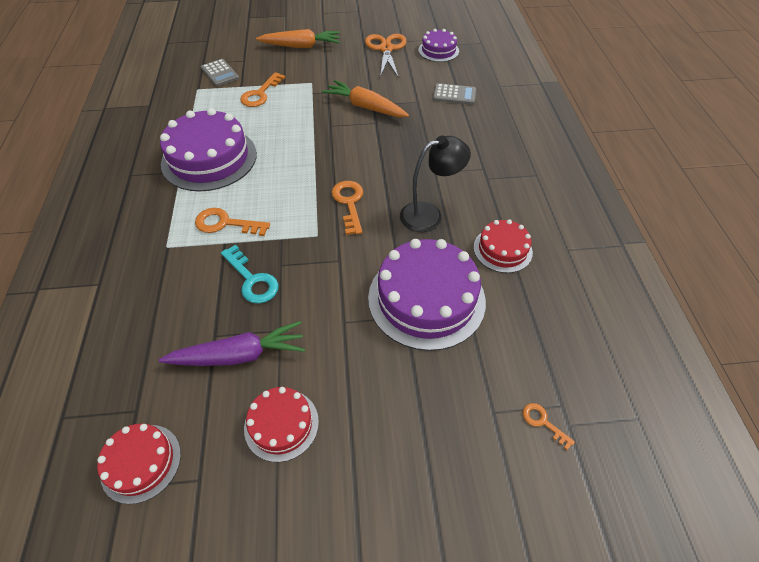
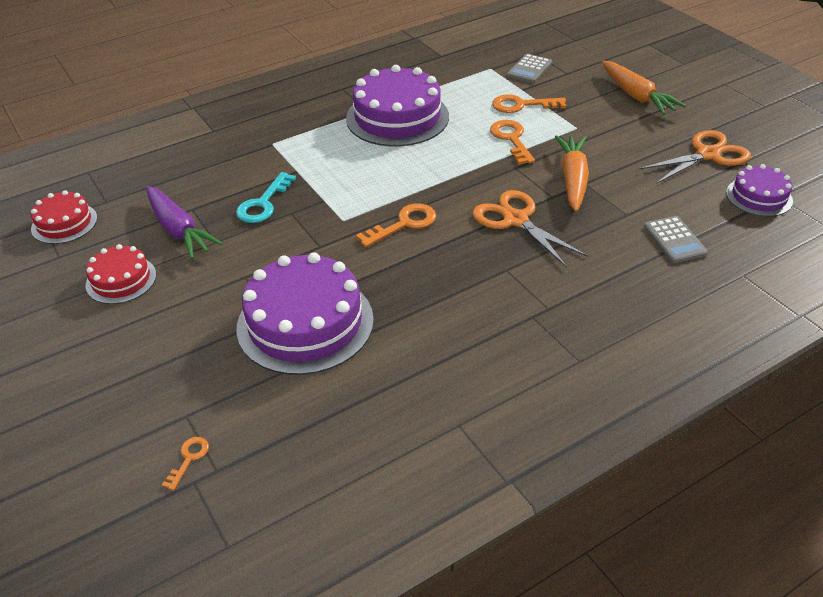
camera: 65 degrees right, 10 degrees down
(225, 223) = (320, 161): orange key -> orange key (511, 139)
(387, 148) = (515, 220): none -> orange scissors
(429, 214) = (430, 287): black lamp -> none
(502, 249) = (416, 363): red cake -> none

